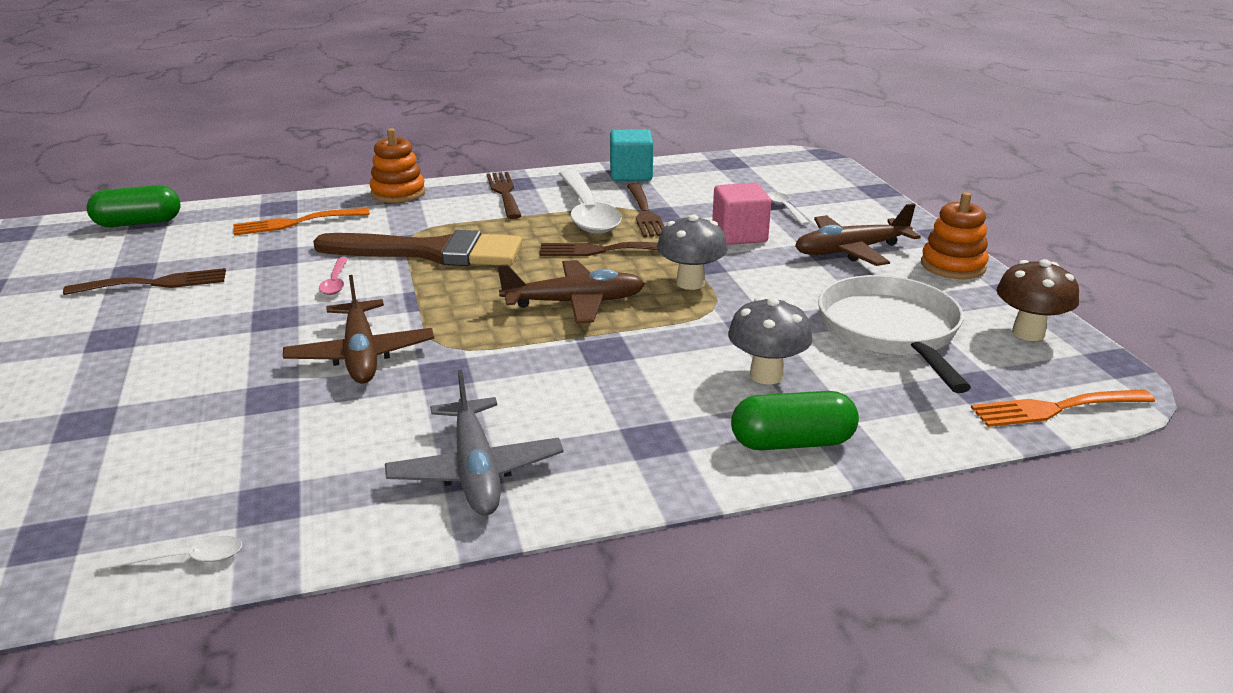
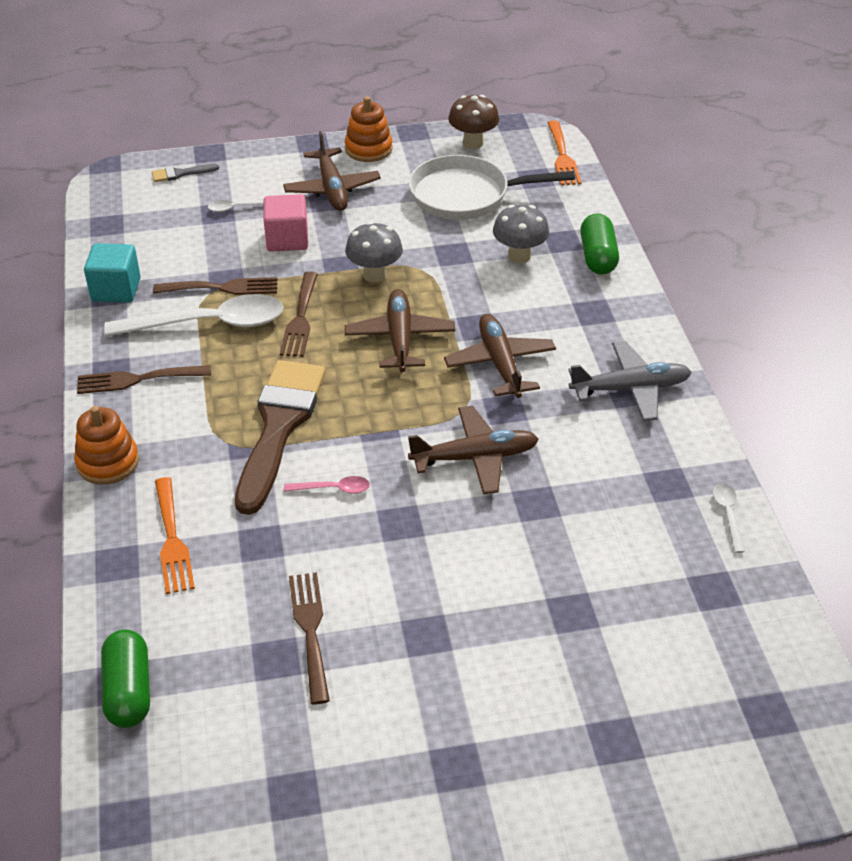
camera: 85 degrees left, 15 degrees up
(531, 366) = (500, 363): none -> brown plane
(830, 181) = (181, 173): none -> grey brush

